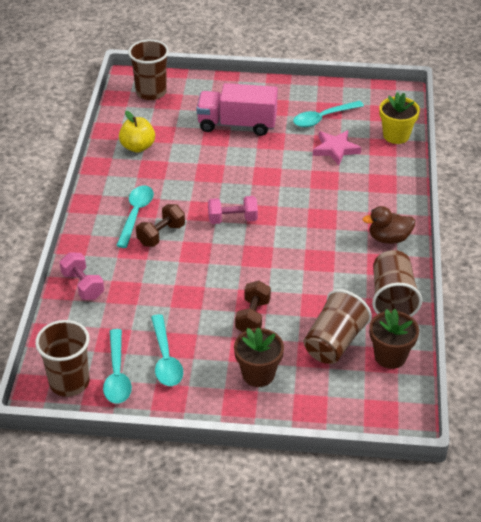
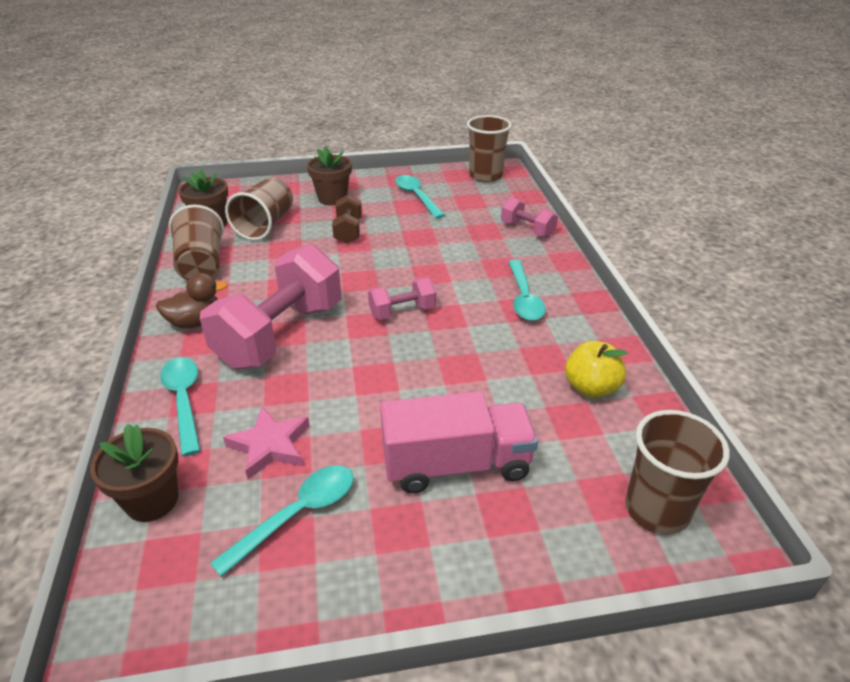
camera: 165 degrees right, 5 degrees down
(117, 374) = (451, 184): turquoise spoon -> turquoise spoon (184, 401)
(161, 235) = (479, 282): brown dumbbell -> none
(325, 217) = (280, 334): none -> pink dumbbell
(396, 135) = (152, 500): yellow flower pot -> brown flower pot

